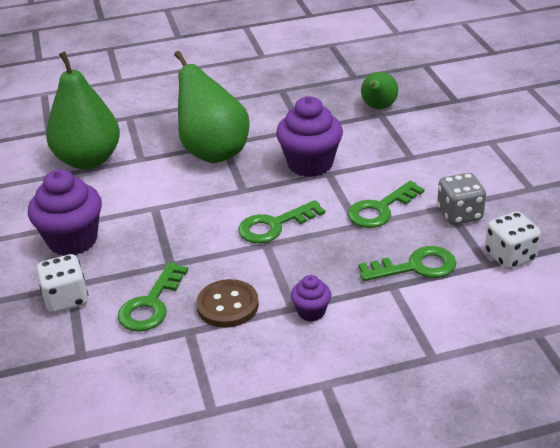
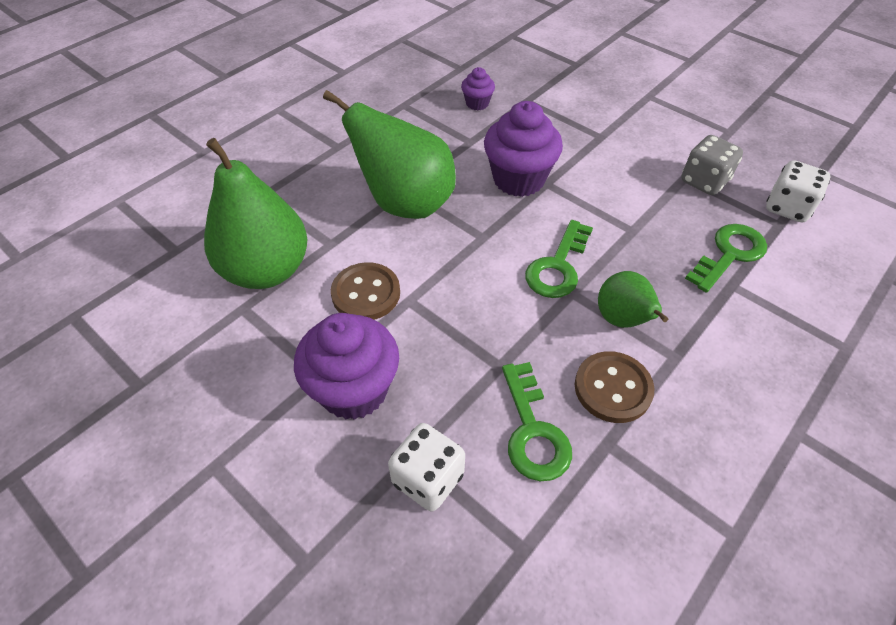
camera: 35 degrees left, 15 degrees up
(132, 194) = (366, 293): none -> brown button
(311, 312) = (697, 353): purple cupcake -> purple cupcake (477, 103)
(378, 107) = (517, 94): green pear -> green pear (622, 320)
(380, 209) = (634, 204): green key -> none

